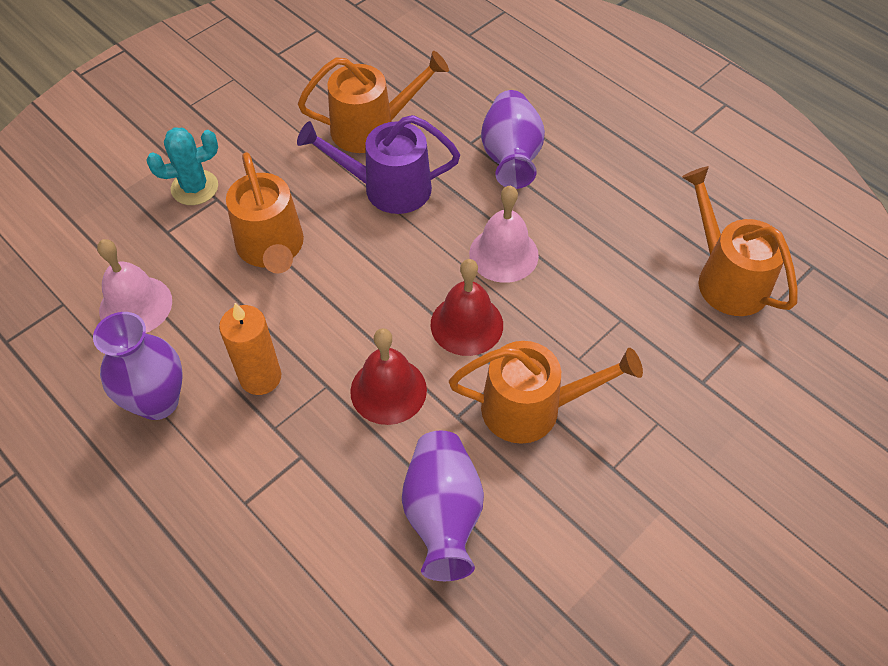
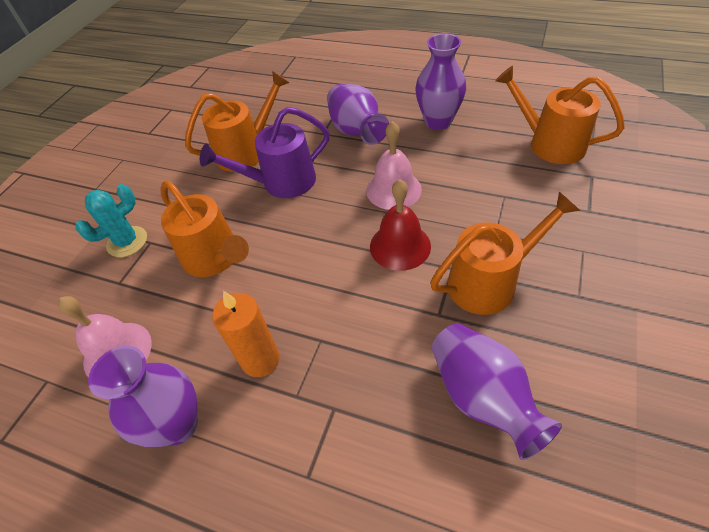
camera: 20 degrees left, 5 degrees down
(388, 390) = (372, 320): red bell -> none
(615, 187) = (438, 121): none -> purple vase

